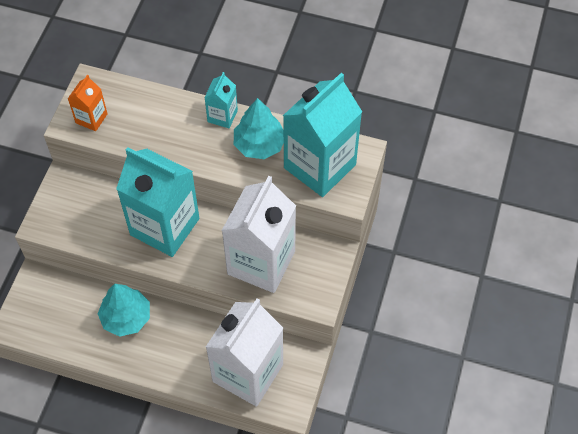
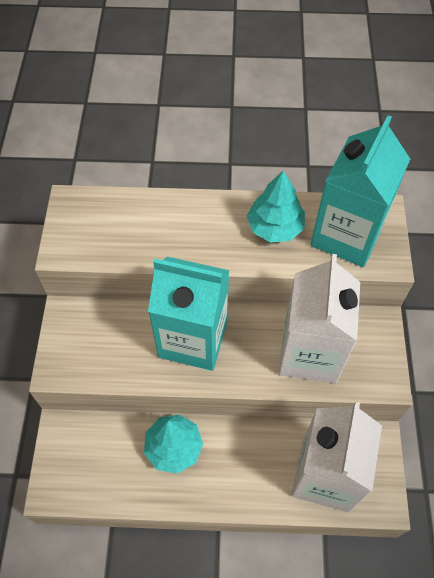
camera: 15 degrees left, 0 degrees up
(91, 118) = (83, 239): orange carton -> none
(222, 116) = (225, 206): turquoise carton -> none

